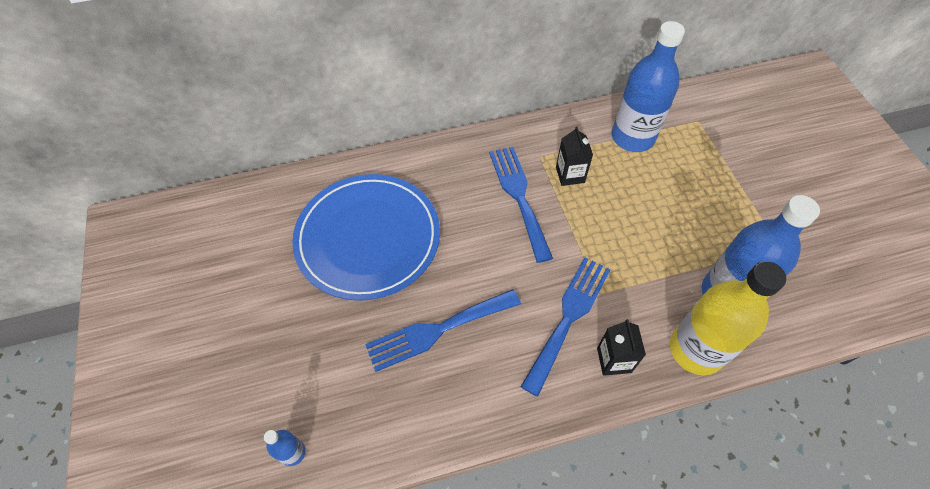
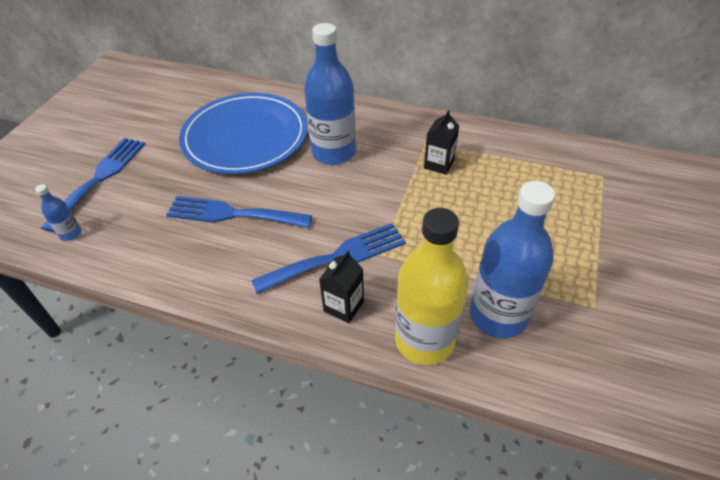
camera: 35 degrees right, 10 degrees down
(519, 196) = (381, 160): blue fork -> blue fork (100, 178)
(632, 137) = (523, 162): blue bottle -> blue bottle (333, 152)

